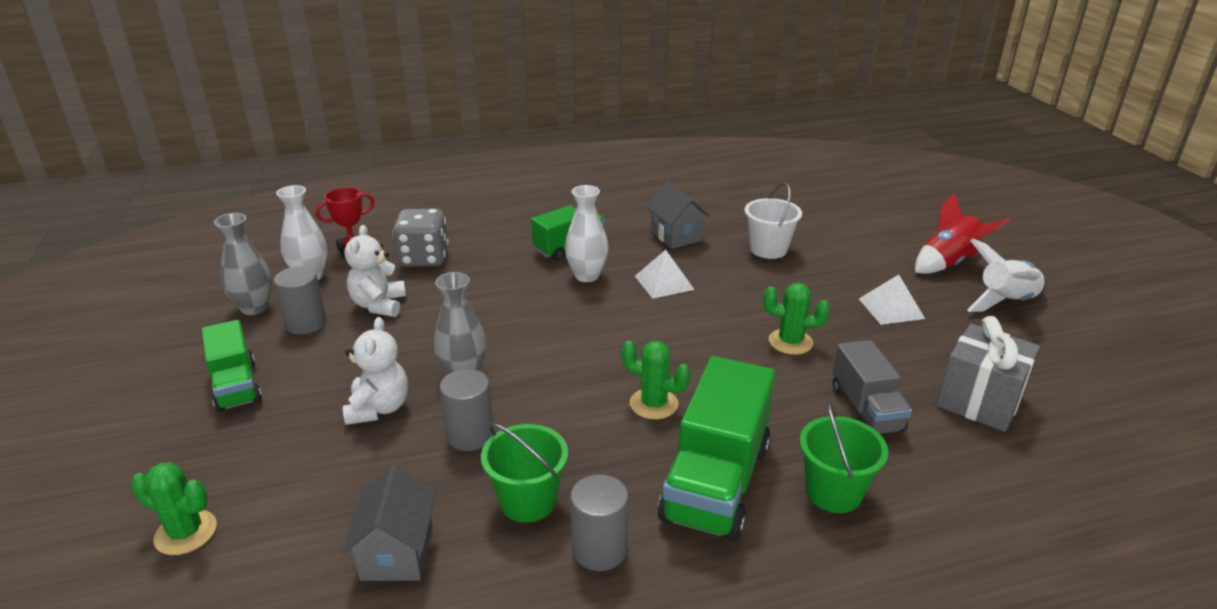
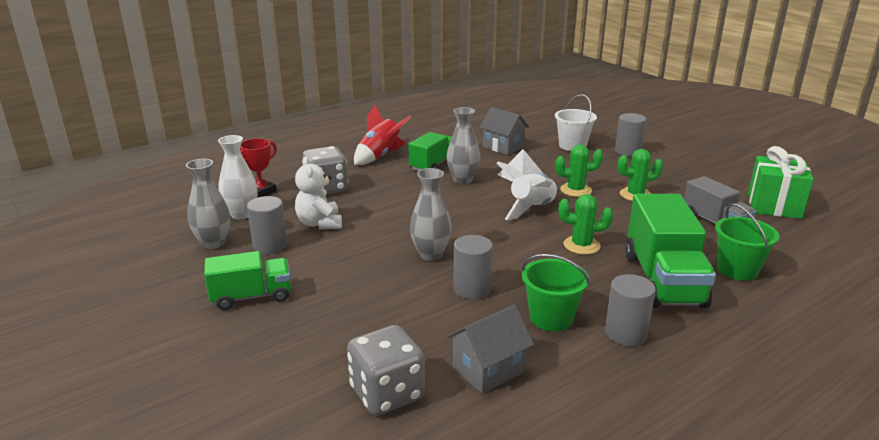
camera: 20 degrees left, 5 degrees down
(186, 533) = (307, 399): green cactus -> green cactus (576, 190)
(236, 386) = (251, 297): green truck -> green truck turned 60 degrees counterclockwise
(267, 551) = (387, 393): none -> grey dice
(379, 408) = (385, 287): white teddy bear -> none
(397, 553) = (488, 370): grey house -> grey house turned 75 degrees clockwise
(587, 276) = (463, 180): white vase -> grey vase
(837, 271) = (628, 151): none -> grey cylinder
(891, 308) = (679, 166): white pyramid -> none
(948, 263) = (690, 137): red rocket -> red rocket (380, 156)
(979, 401) = (774, 206): grey gift -> green gift
(1005, 302) = (741, 152): white rocket -> white rocket (532, 209)

